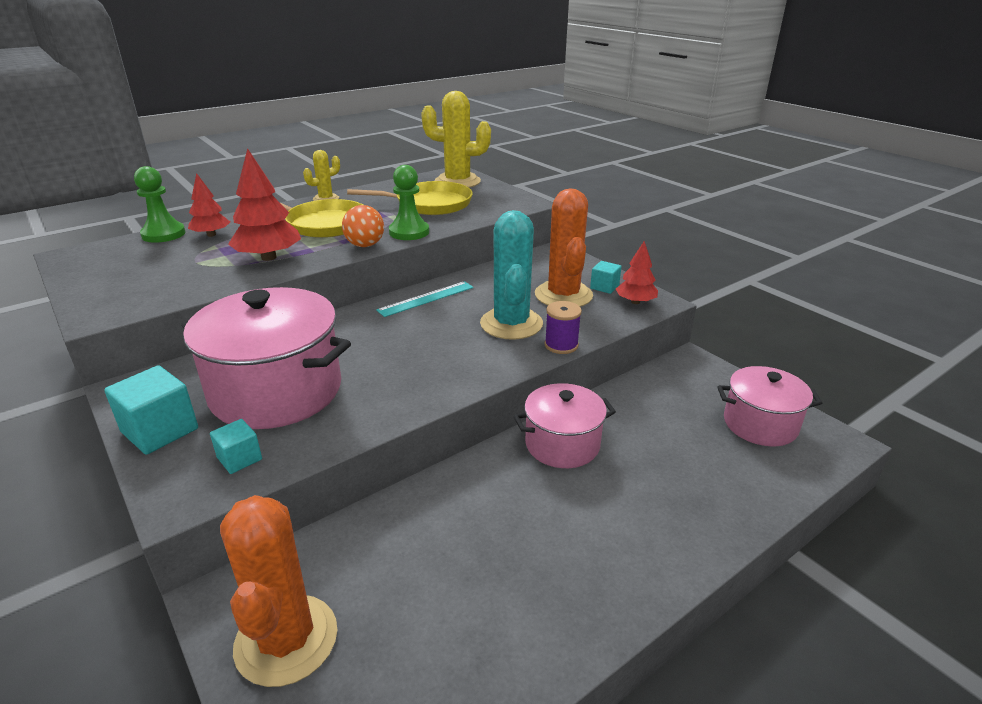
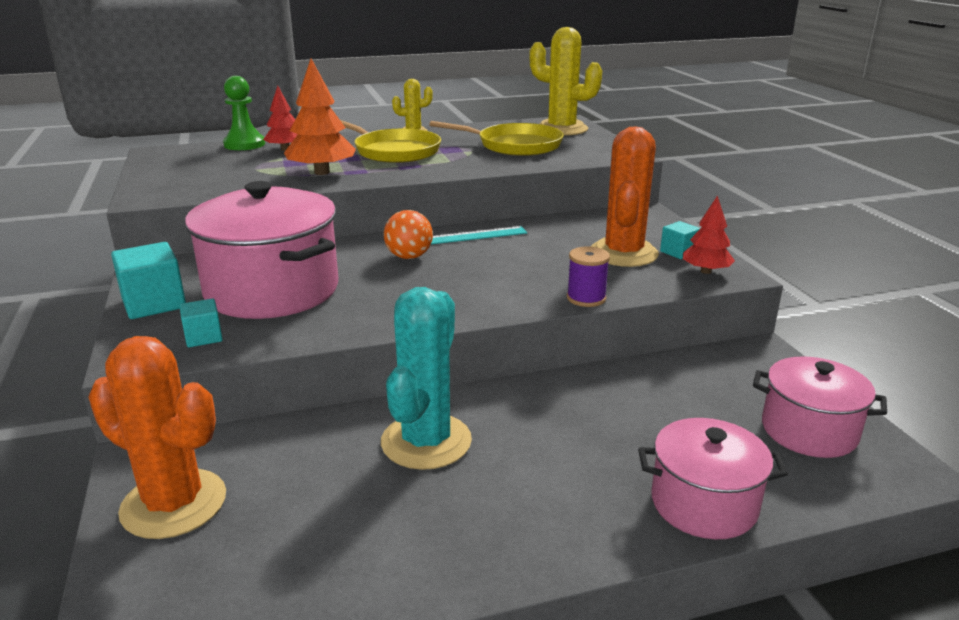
camera: 20 degrees right, 5 degrees down
(269, 257) = (322, 172): red tree -> orange tree
(286, 639) = (174, 504): orange cactus -> orange cactus turned 75 degrees counterclockwise
(365, 245) = (420, 173): orange ball -> orange ball (409, 257)
(409, 232) = (474, 167): green pawn -> none
(511, 324) = (544, 271): turquoise cactus -> turquoise cactus (426, 441)
(562, 444) = (549, 402): pink pot -> pink pot (704, 504)

